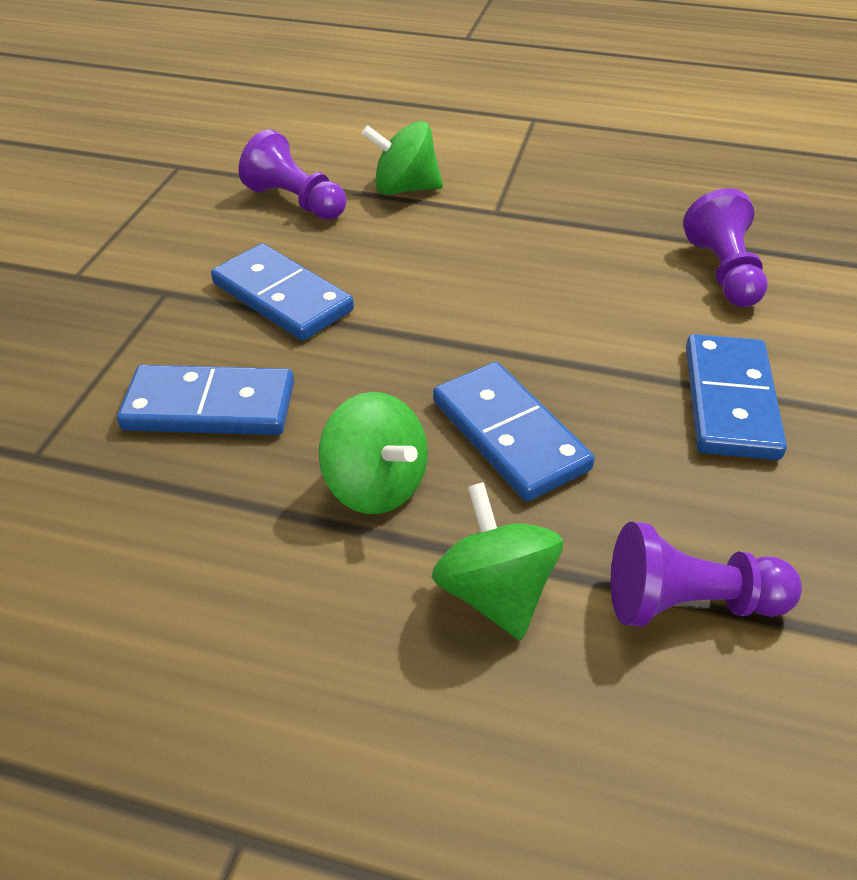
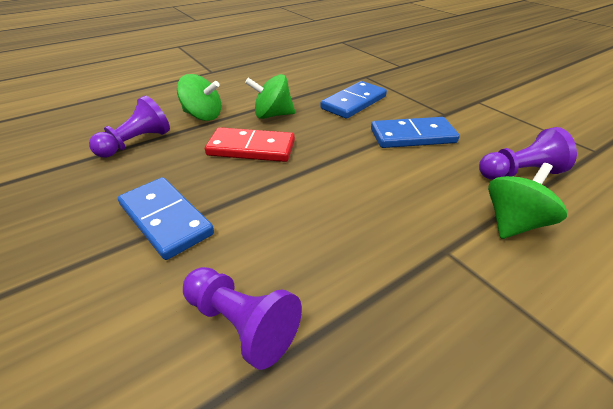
camera: 130 degrees right, 5 degrees down
(509, 435) = (251, 148): blue domino -> red domino

